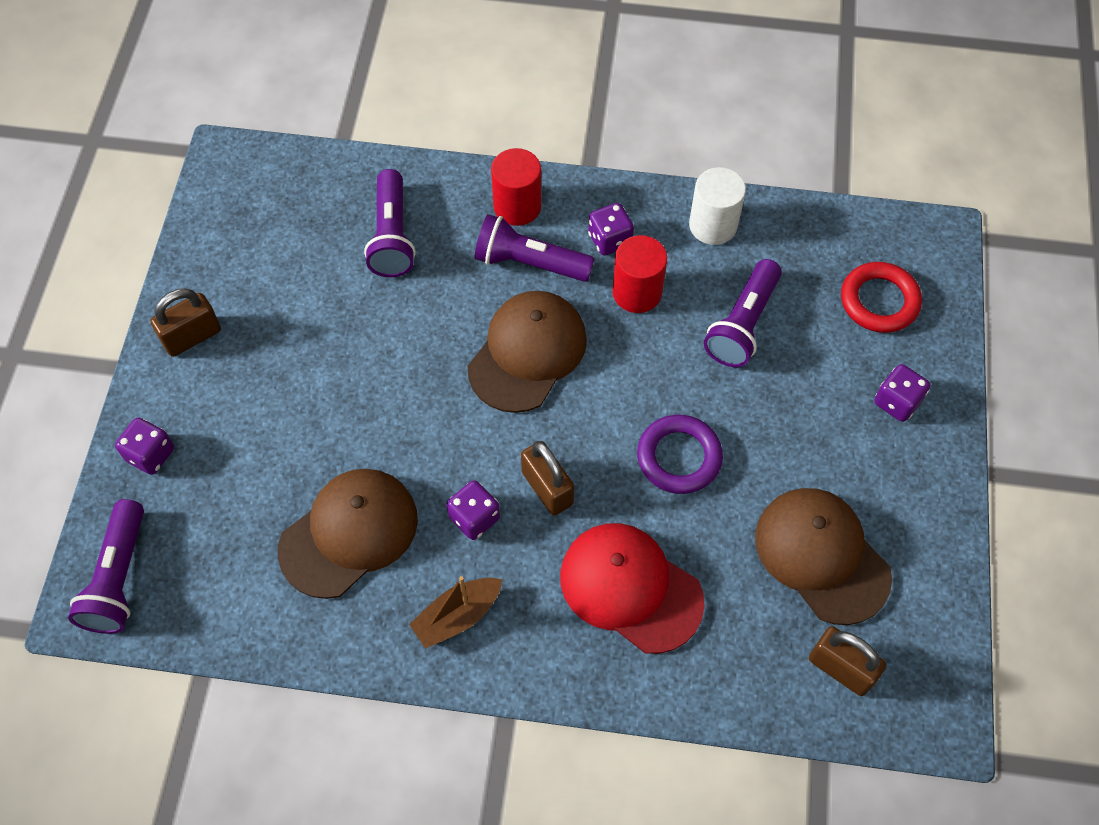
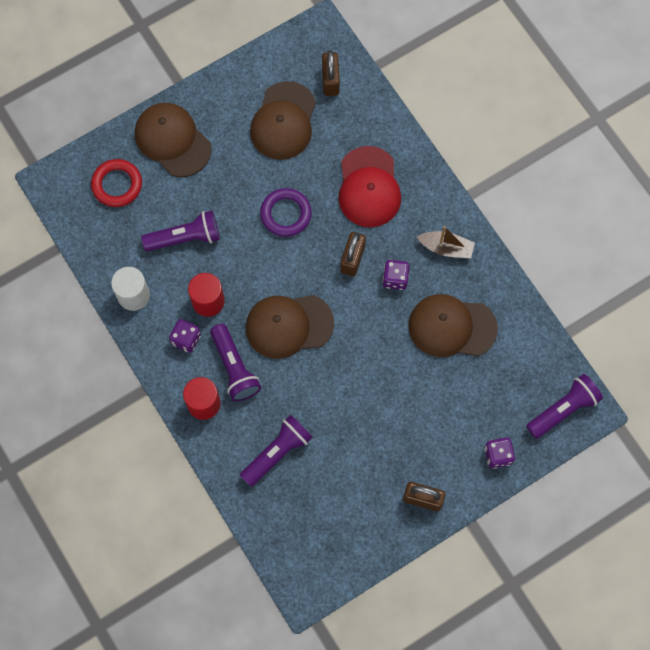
camera: 130 degrees left, 10 degrees up
(897, 402) = (172, 140): purple dice -> brown cap

